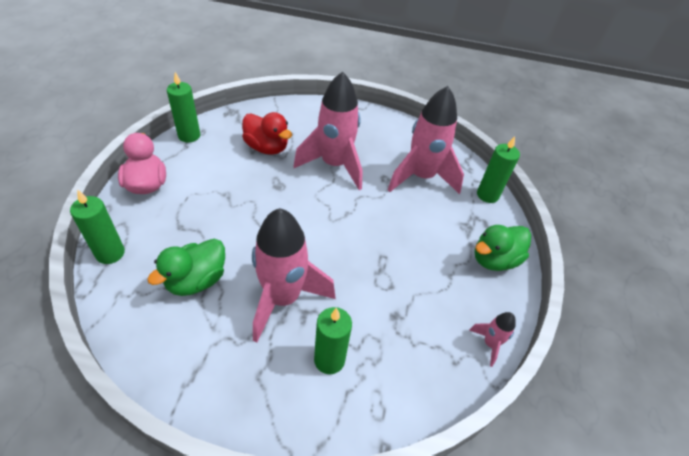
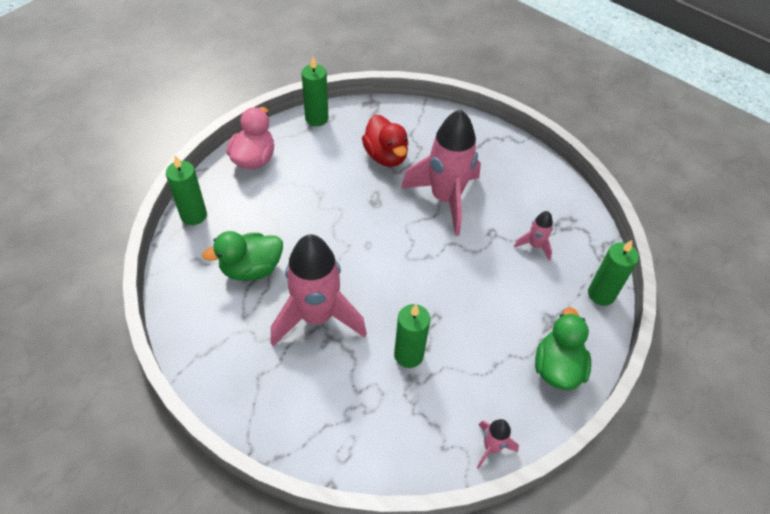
camera: 30 degrees right, 5 degrees up
(329, 360) = (326, 390): green candle -> green candle (408, 355)
(421, 177) = (534, 245): pink rocket -> pink rocket, size x0.44
(494, 259) = (557, 367): green duck -> green duck turned 105 degrees clockwise

